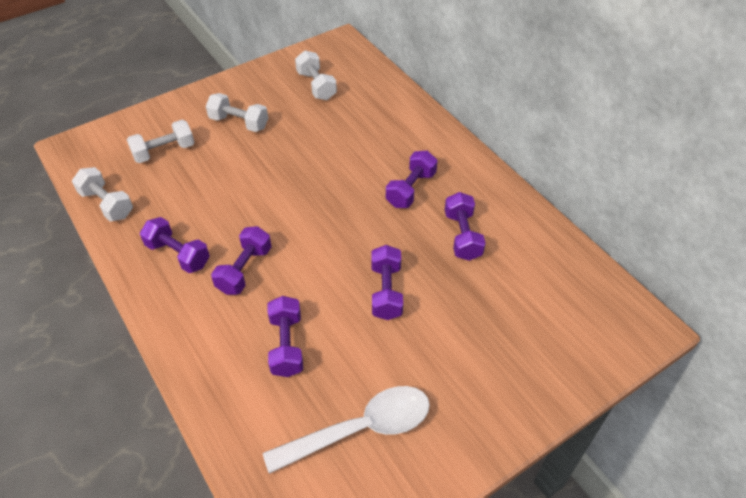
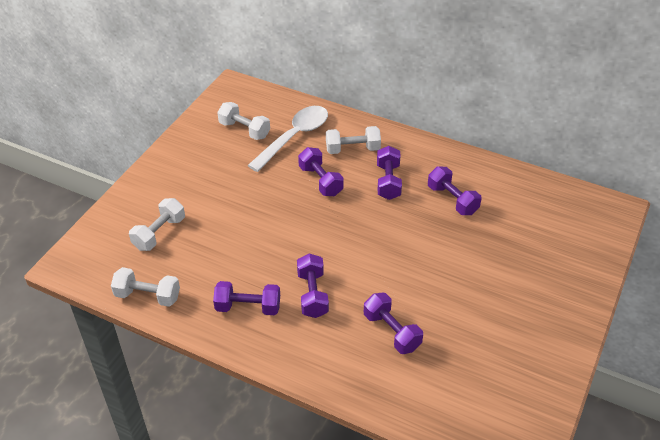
camera: 30 degrees left, 5 degrees down
(239, 123) = (204, 184): white dumbbell -> white dumbbell (352, 149)
(360, 429) = (490, 360): white spoon -> white spoon (294, 137)
(386, 291) = (431, 262): purple dumbbell -> purple dumbbell (320, 181)

